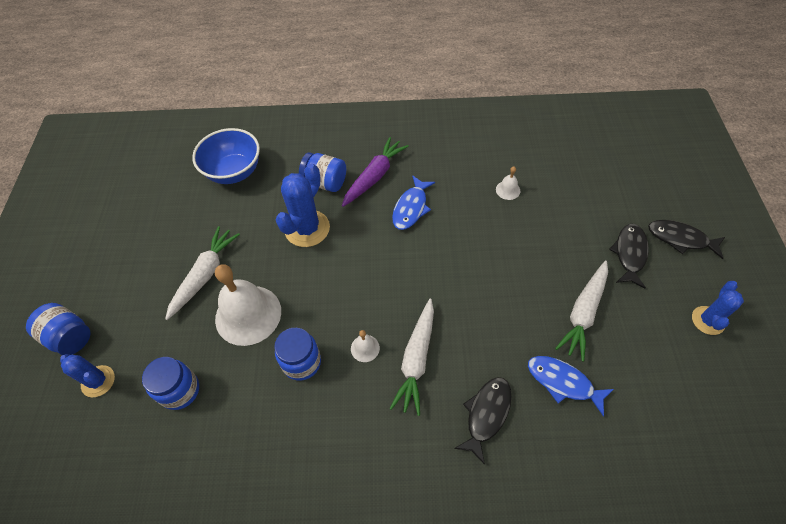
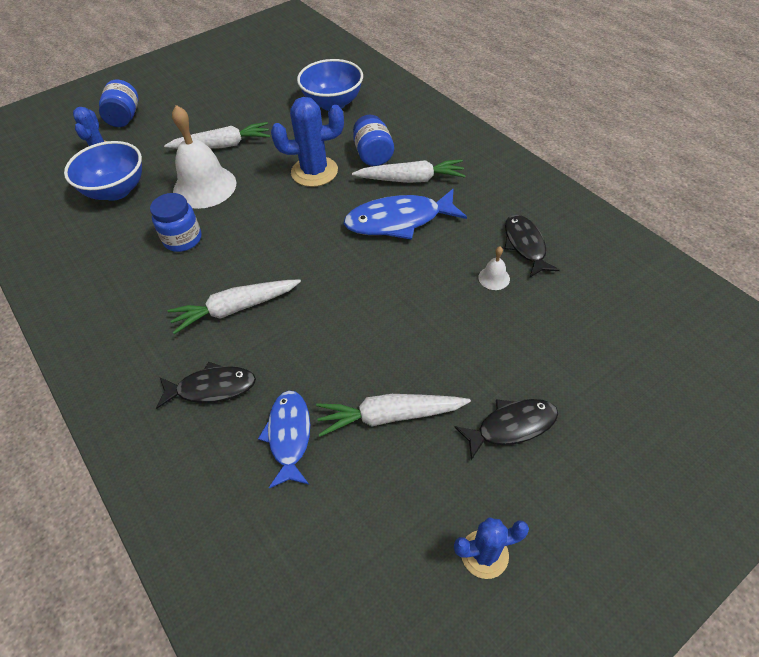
camera: 55 degrees right, 5 degrees down
(180, 390) = (116, 190): blue jar -> blue bowl
(365, 348) = (223, 269): white bell -> none
(374, 176) = (411, 179): purple carrot -> white carrot
(411, 208) = (399, 221): blue fish -> blue fish, size x1.51
(680, 239) = (587, 472): black fish -> black fish (525, 245)

